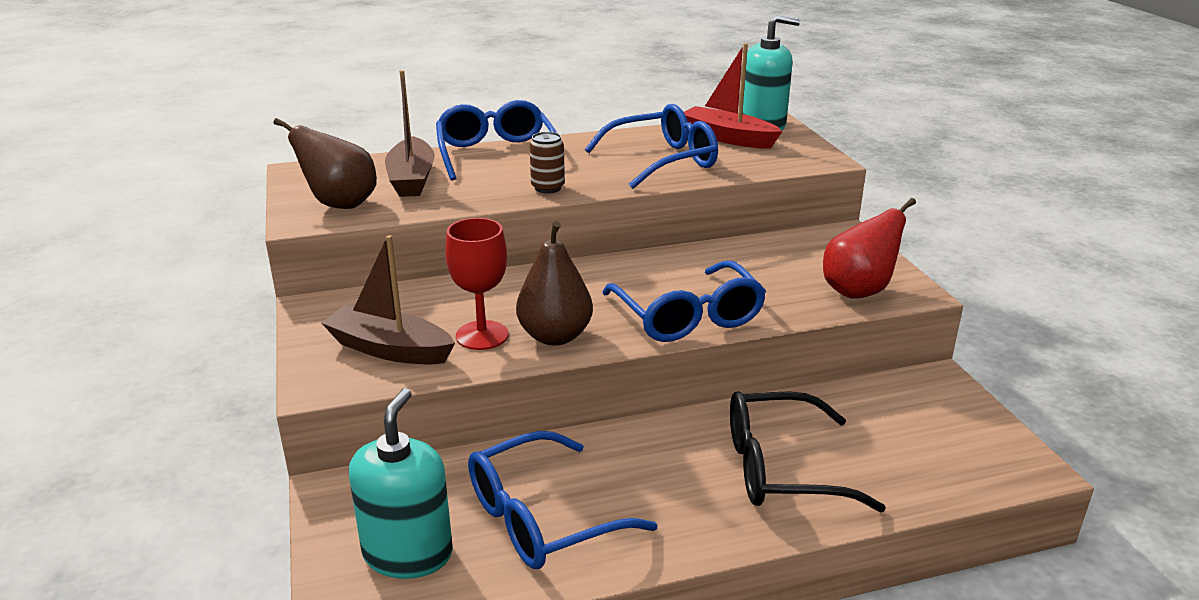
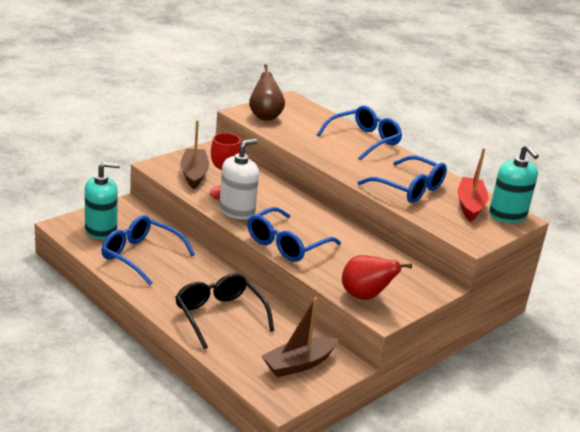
camera: 60 degrees right, 0 degrees up
(411, 179) = (309, 126): brown boat -> brown boat (299, 364)
(547, 188) = (335, 162): brown can -> none
(555, 336) = (237, 211): brown pear -> white soap dispenser

